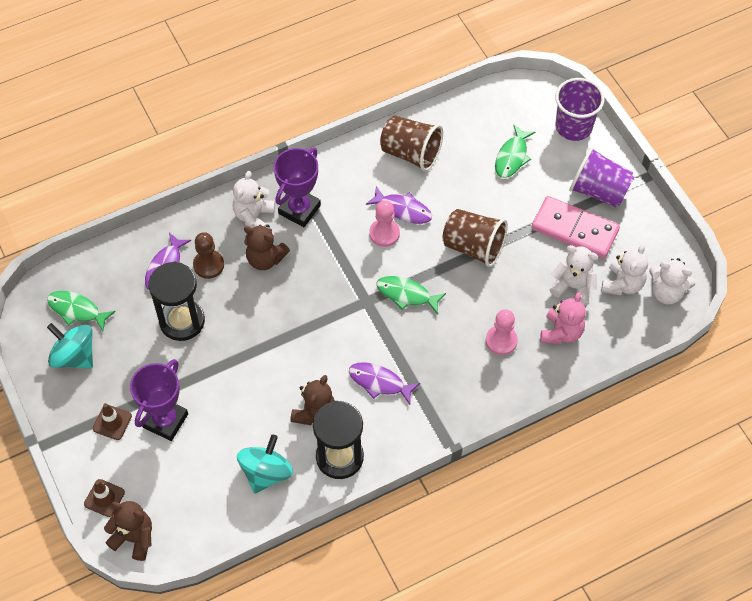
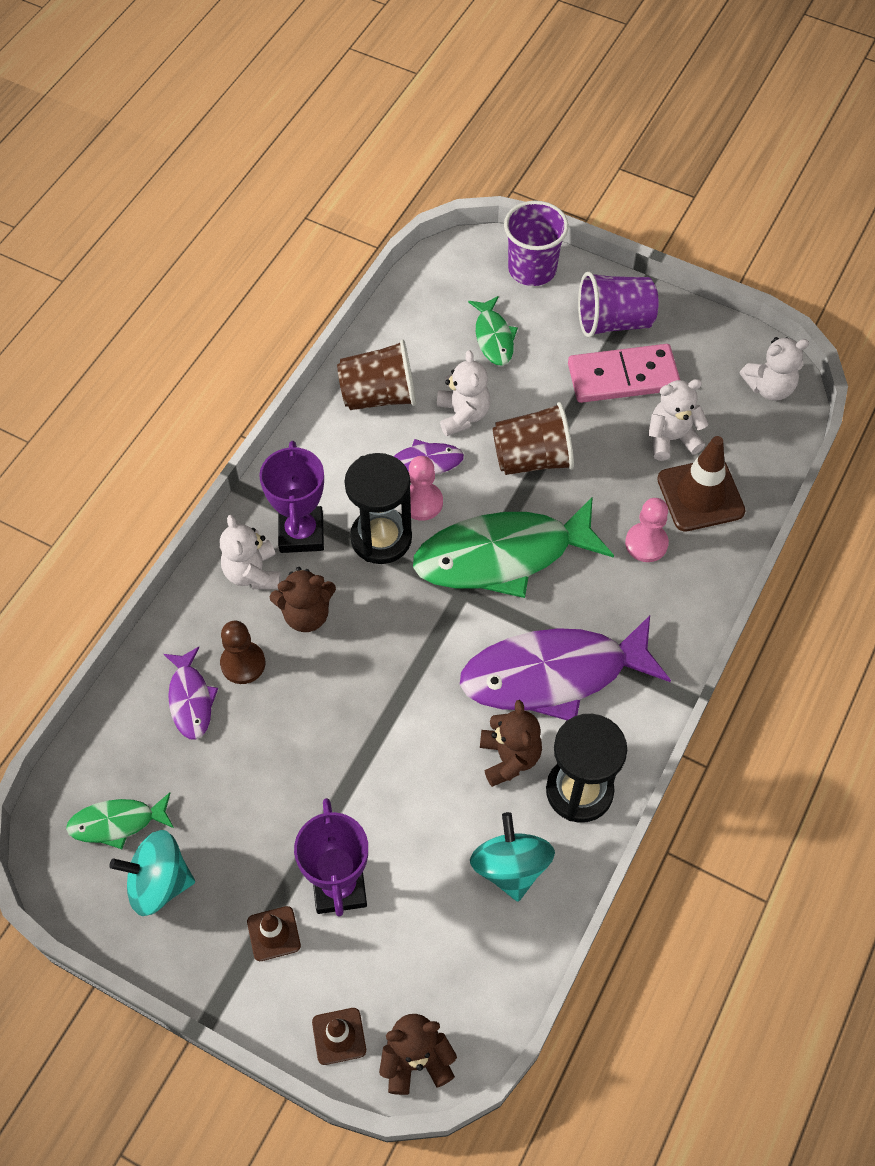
camera: 35 degrees left, 0 degrees up
(182, 321) = (263, 751): black hourglass -> black hourglass (381, 538)
(379, 382) = (553, 675): purple fish -> purple fish, size x2.06
(406, 294) = (502, 556): green fish -> green fish, size x2.06
(561, 332) = (700, 495): pink teddy bear -> brown traffic cone
(622, 284) = (719, 406): white teddy bear -> white teddy bear (462, 415)

